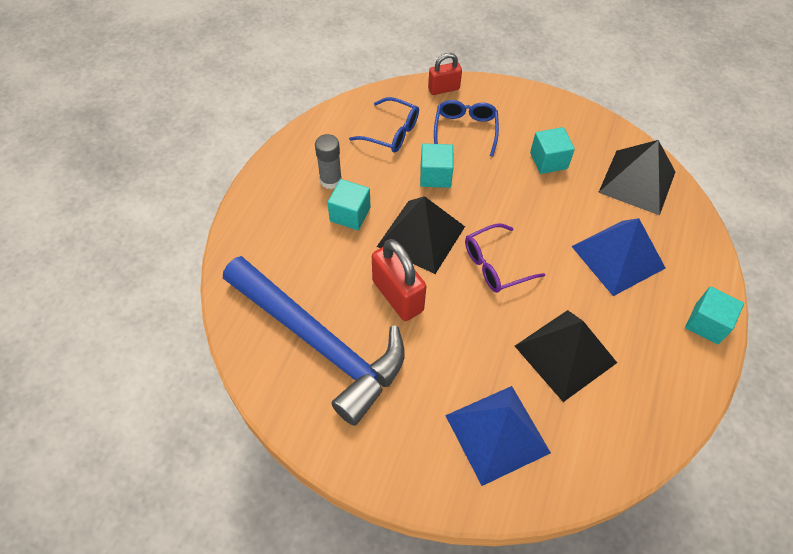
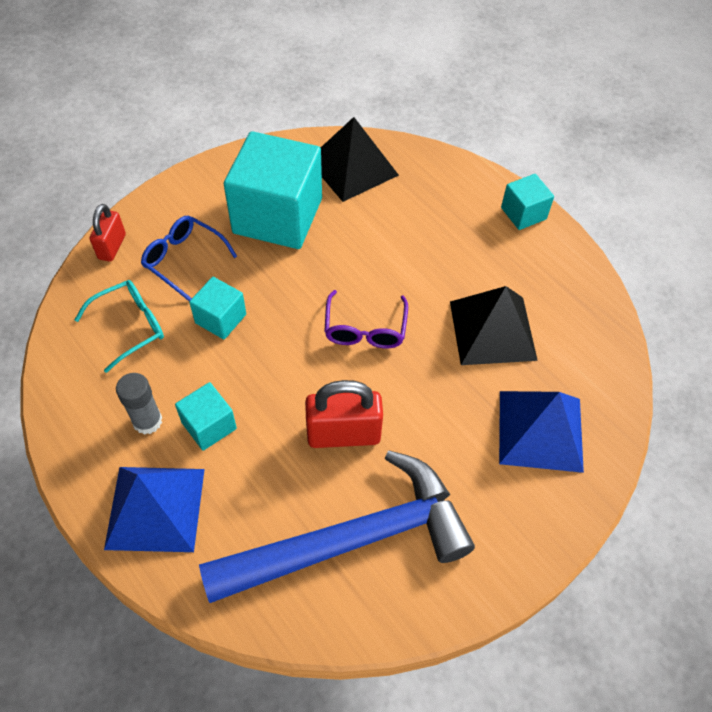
camera: 60 degrees left, 0 degrees up
(392, 133) = (130, 326): blue glasses -> turquoise glasses
(421, 236) = (286, 373): black pyramid -> none
(548, 160) = (277, 216): turquoise cube -> turquoise cube, size x2.09
(618, 257) = (420, 231): blue pyramid -> blue pyramid (155, 508)

